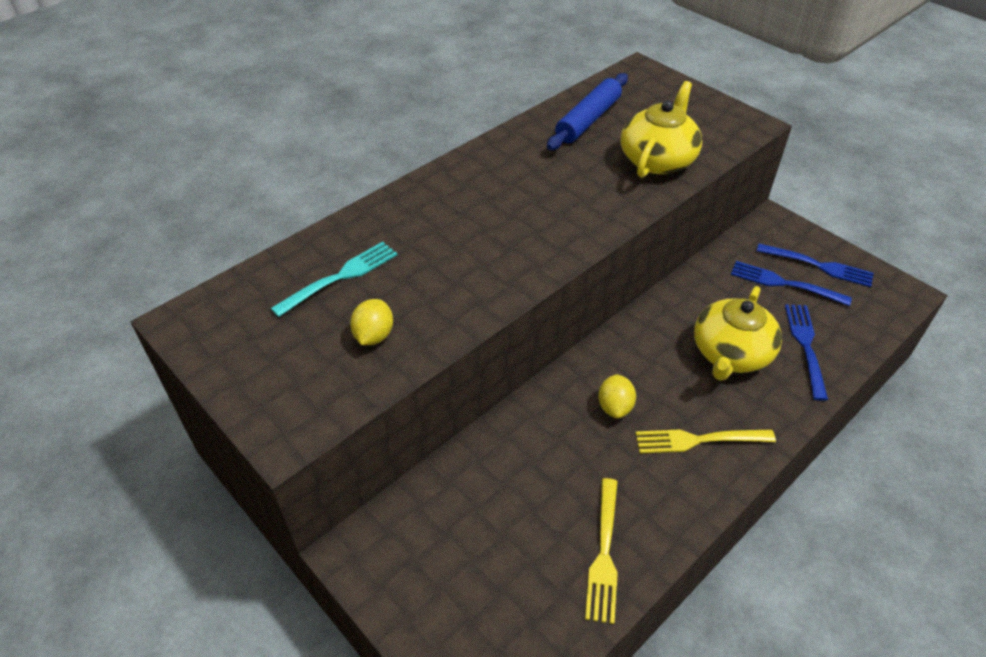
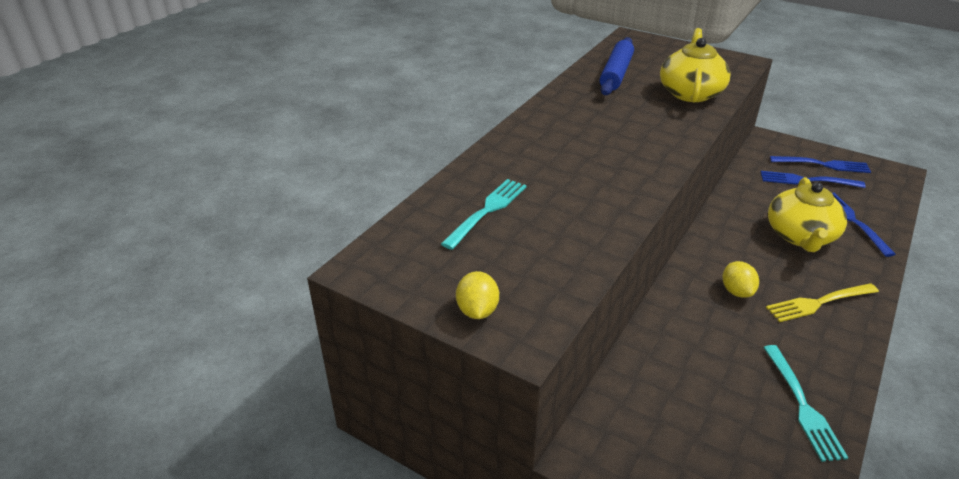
camera: 15 degrees left, 10 degrees down
(374, 335) = (549, 249): yellow lemon -> yellow lemon (477, 311)
(604, 552) = (801, 404): yellow fork -> turquoise fork

